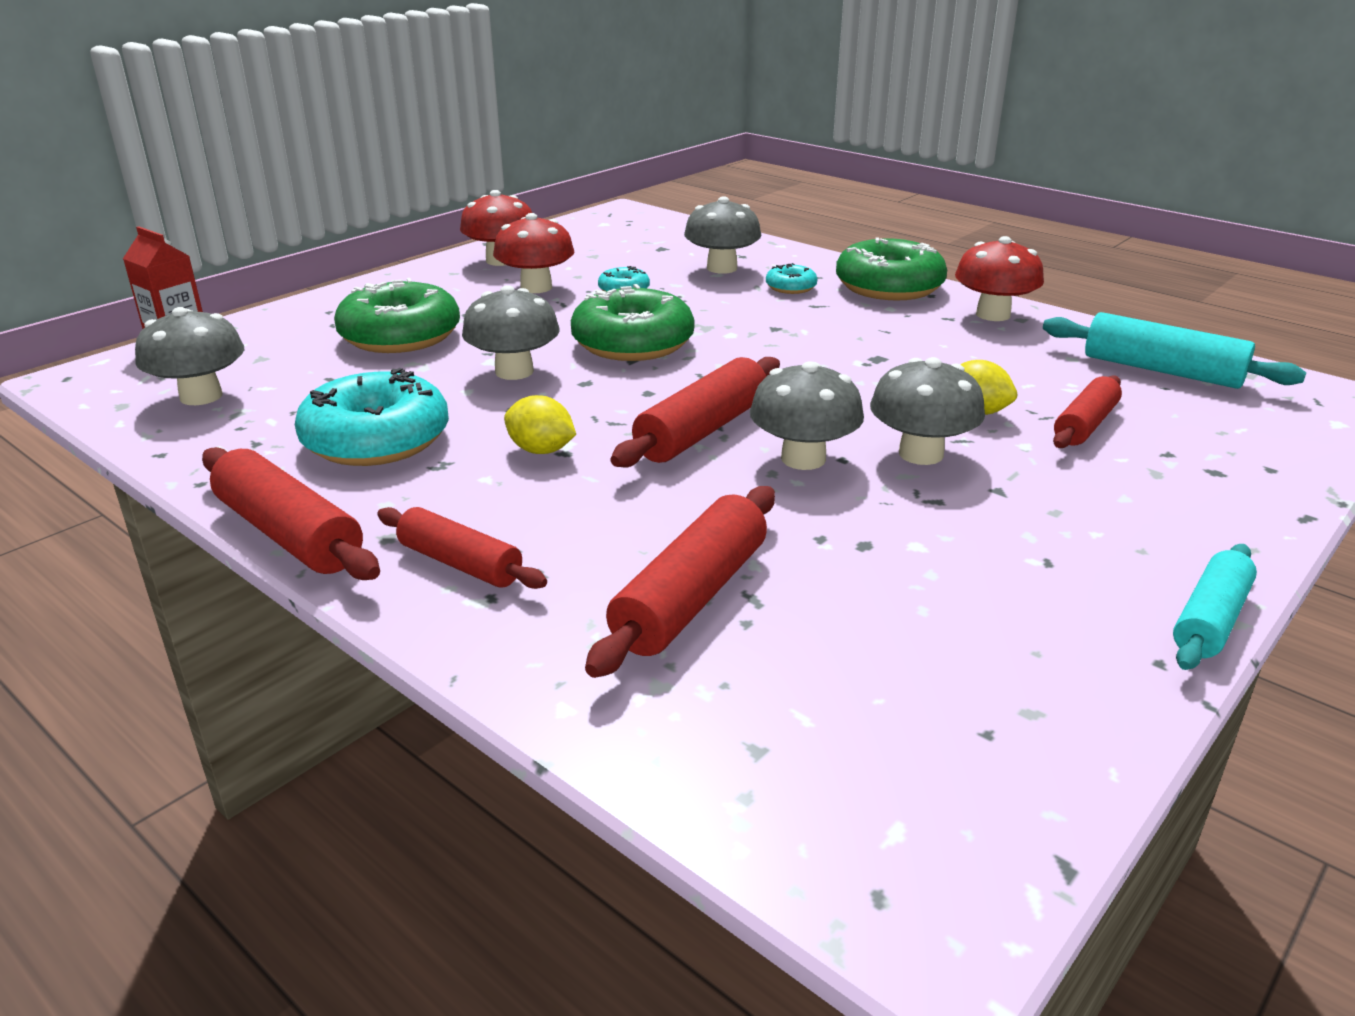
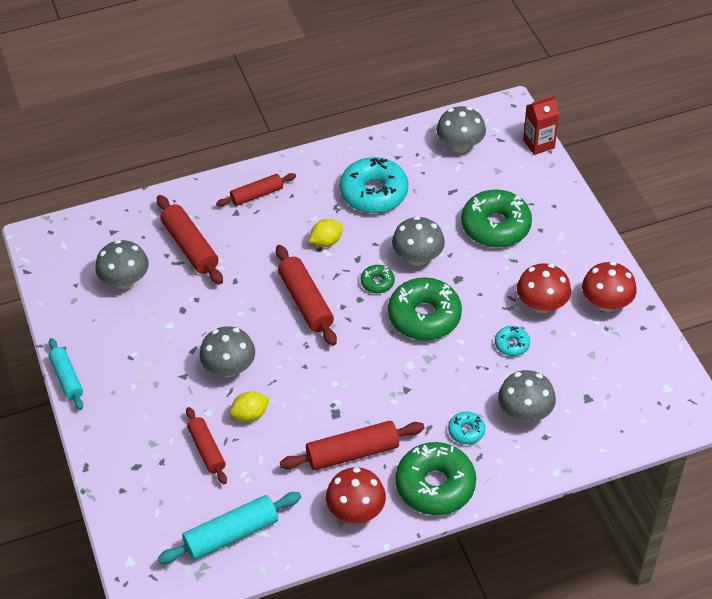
camera: 120 degrees right, 20 degrees up
(289, 534) = (311, 156): red rolling pin -> red rolling pin (352, 453)
(598, 387) = (377, 282): none -> green donut
(803, 459) = (256, 324): grey mushroom -> grey mushroom (125, 281)

